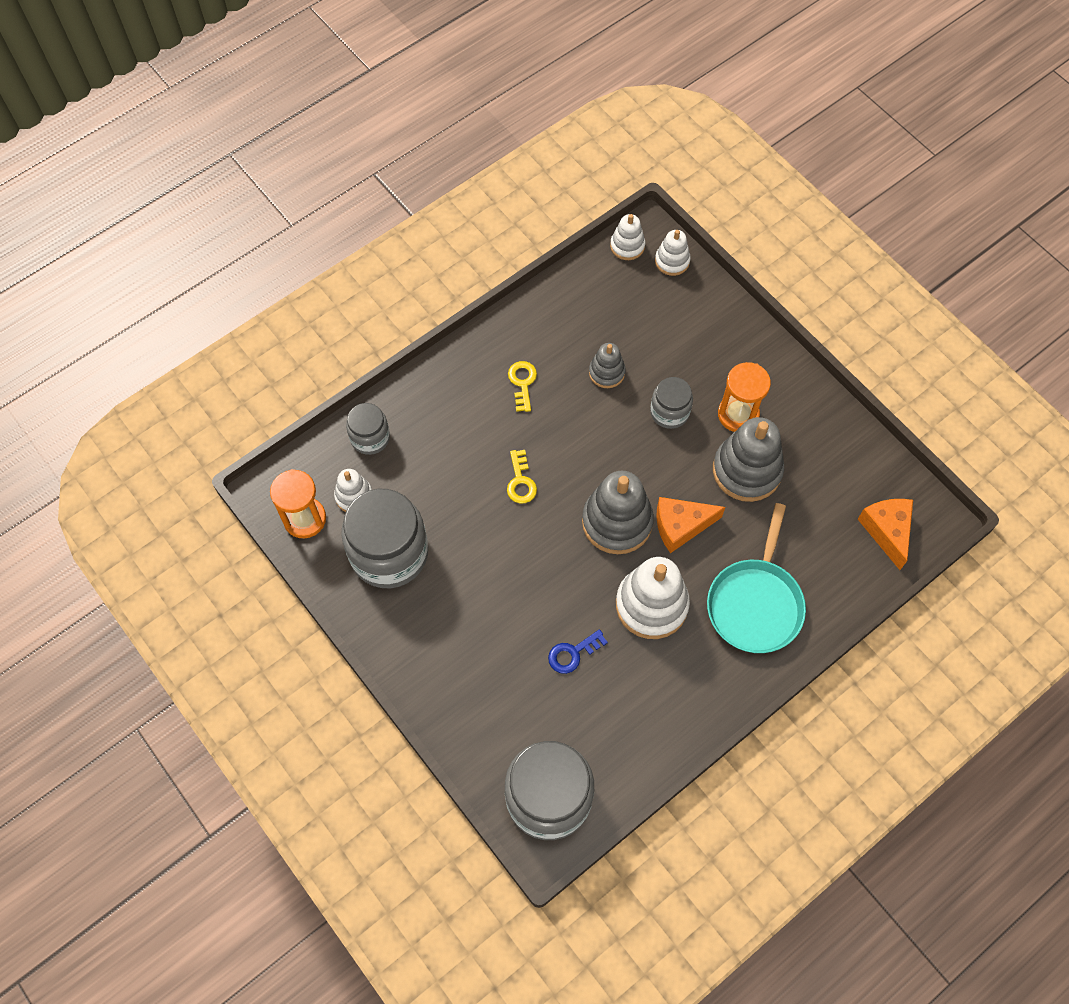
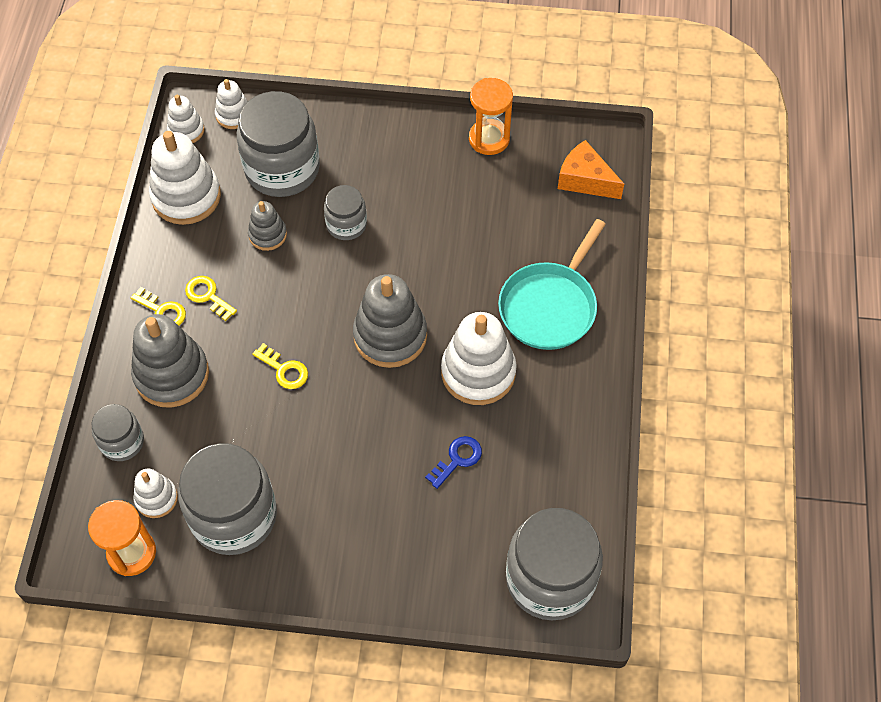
camera: 45 degrees left, 5 degrees down
(482, 368) = (162, 311): none -> yellow key
(572, 653) = (457, 459): blue key -> blue key turned 150 degrees counterclockwise
(579, 296) = (186, 196): none -> white stacking toy
(666, 331) = (282, 169): none -> grey jar
(681, 526) = (440, 298): orange cheese -> none
(738, 414) = (399, 185): orange hourglass -> orange hourglass (489, 139)
(747, 470) = (446, 219): grey stacking toy -> grey stacking toy (171, 374)
(755, 604) = (550, 306): turquoise pan -> turquoise pan turned 60 degrees clockwise

